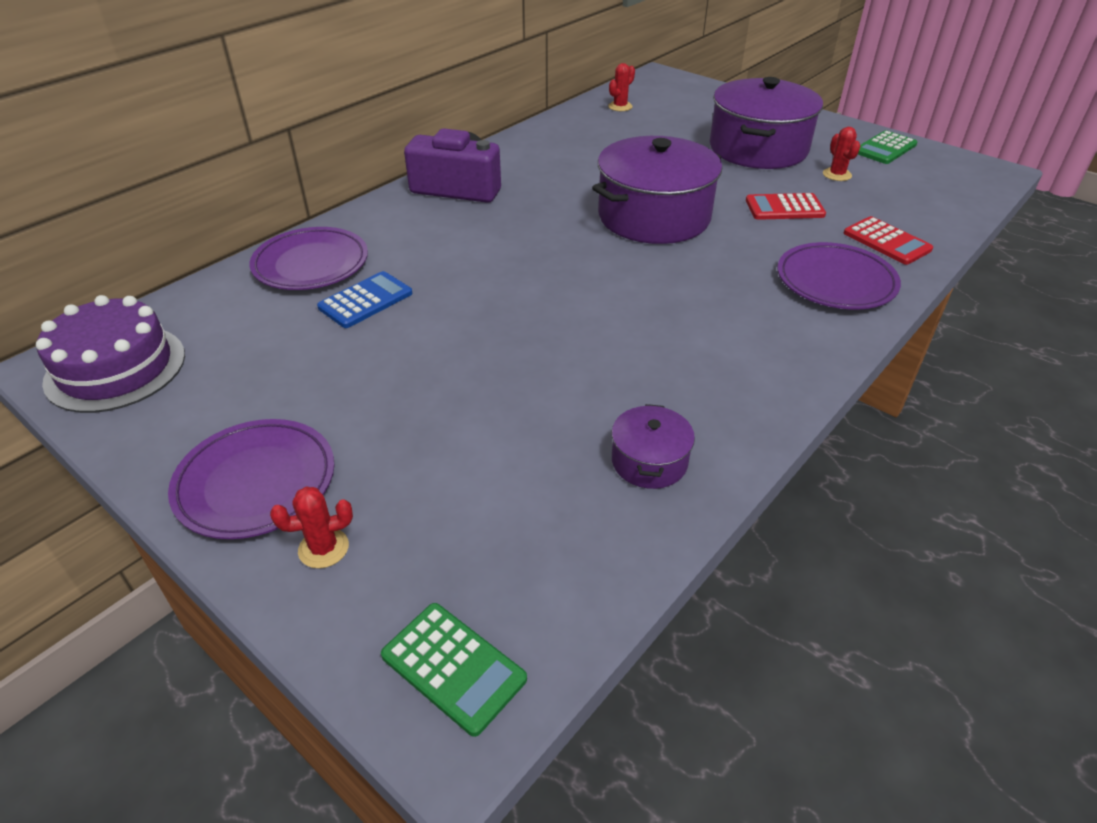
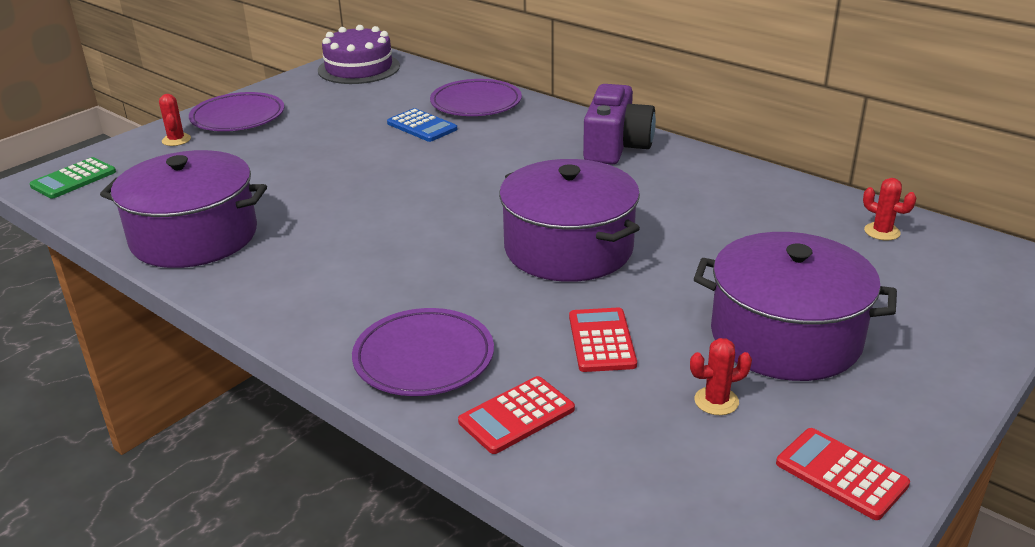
camera: 90 degrees right, 10 degrees down
(649, 461) = (194, 236): purple pot -> purple pot, size x2.16
(885, 148) = (841, 474): green calculator -> red calculator

